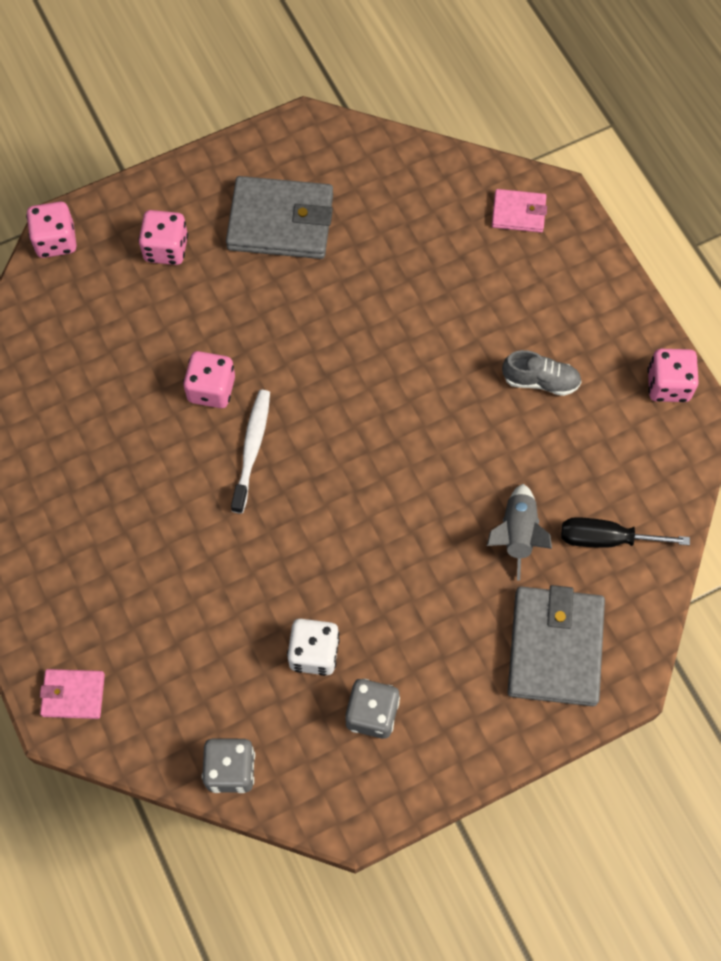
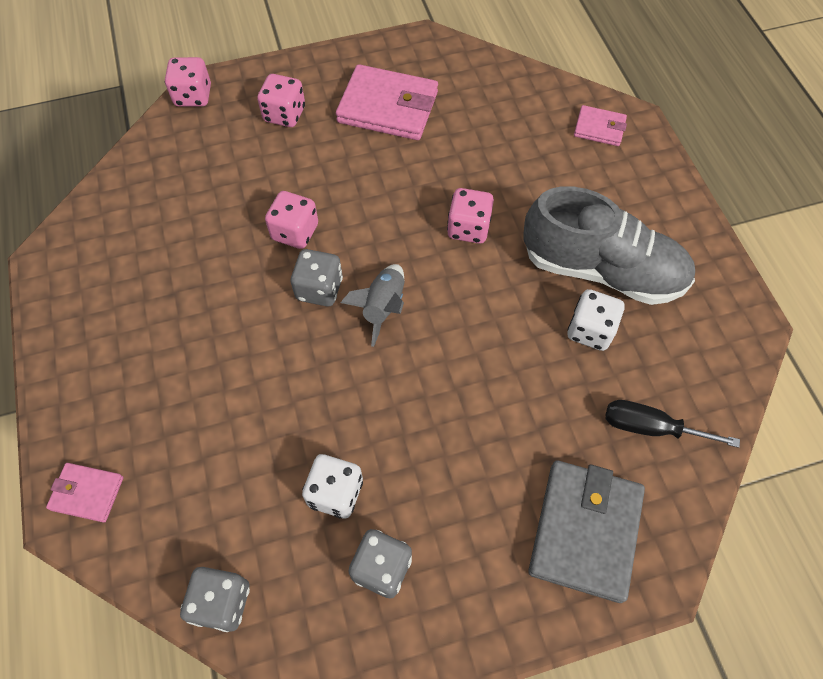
camera: 10 degrees right, 5 degrees down
(252, 449) = (319, 289): white toothbrush -> grey dice
(280, 222) = (388, 107): grey wallet -> pink wallet
(517, 534) = (560, 408): grey rocket -> grey rocket (383, 307)
(536, 449) = (590, 330): none -> white dice
(540, 381) = (602, 270): grey shoe -> grey shoe, size x2.23
(668, 385) = (725, 292): pink dice -> pink dice (468, 228)

